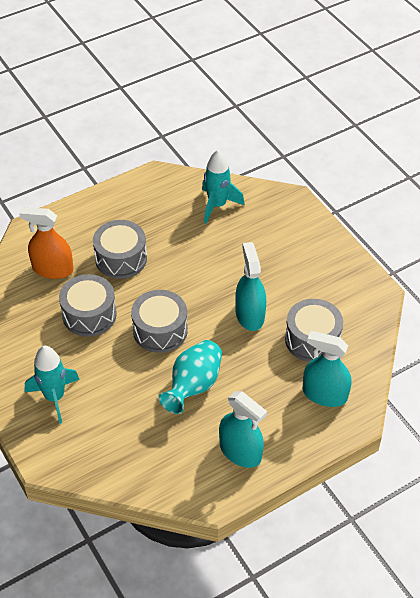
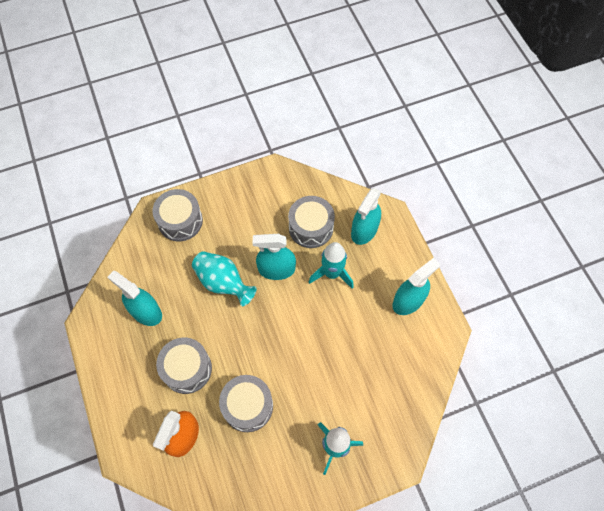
camera: 80 degrees left, 15 degrees up
(160, 330) = (278, 345): grey drum -> grey drum (180, 221)
(175, 215) = (146, 312): none -> turquoise spray bottle
(193, 386) = (341, 326): turquoise vase -> turquoise vase (223, 283)
(217, 205) = (144, 273): turquoise rocket -> turquoise rocket (332, 273)

